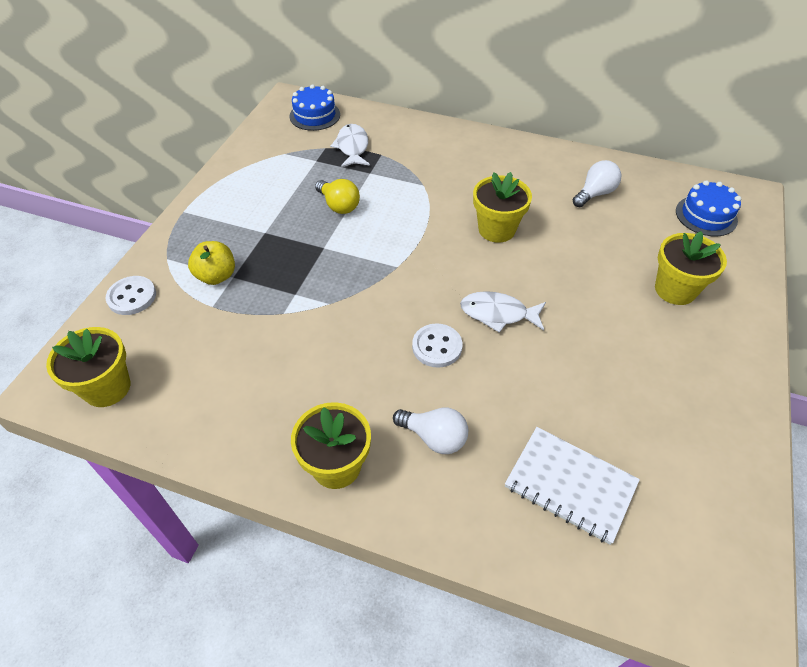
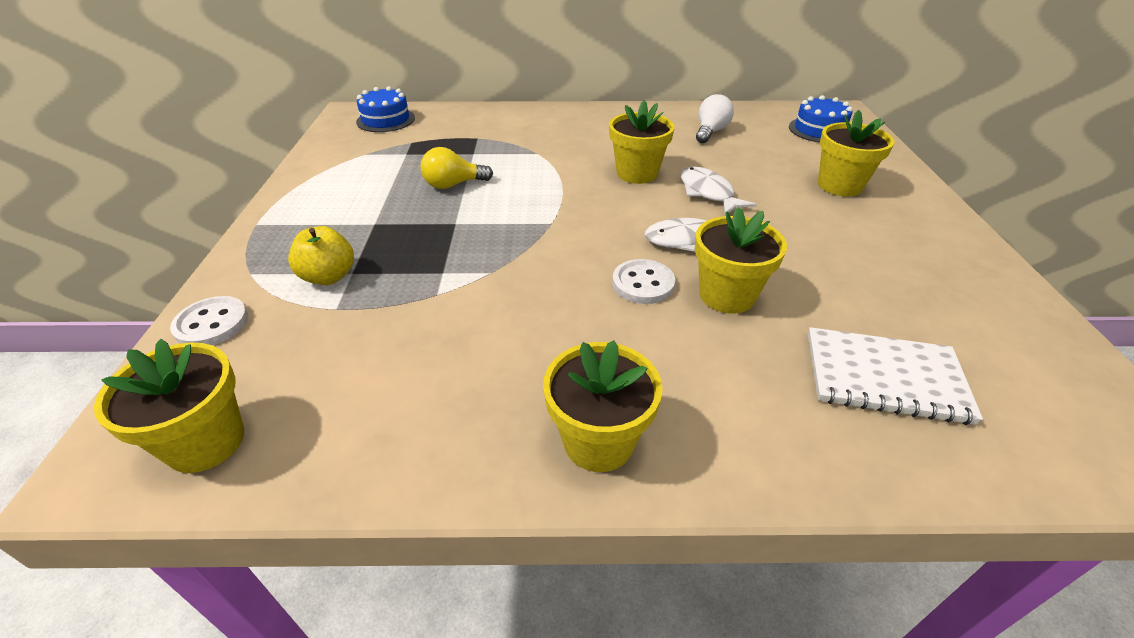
camera: 20 degrees left, 10 degrees down
(339, 205) = (453, 185): yellow light bulb -> yellow light bulb turned 135 degrees clockwise
(352, 147) = (442, 137): white fish -> white fish (708, 193)
(434, 437) = (700, 373): white light bulb -> none
(496, 377) = (726, 295): none -> yellow flower pot

